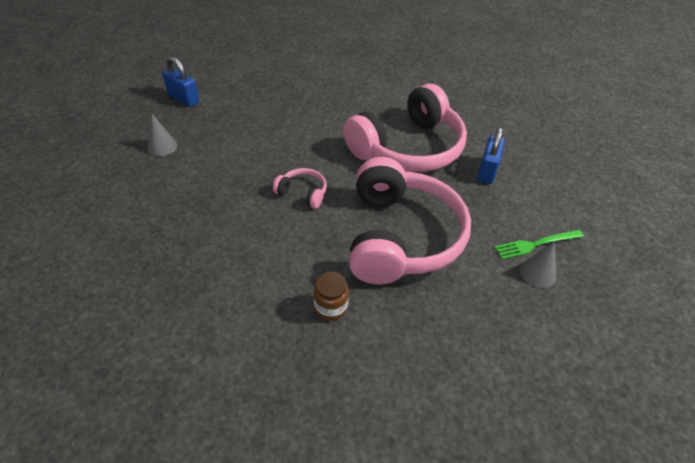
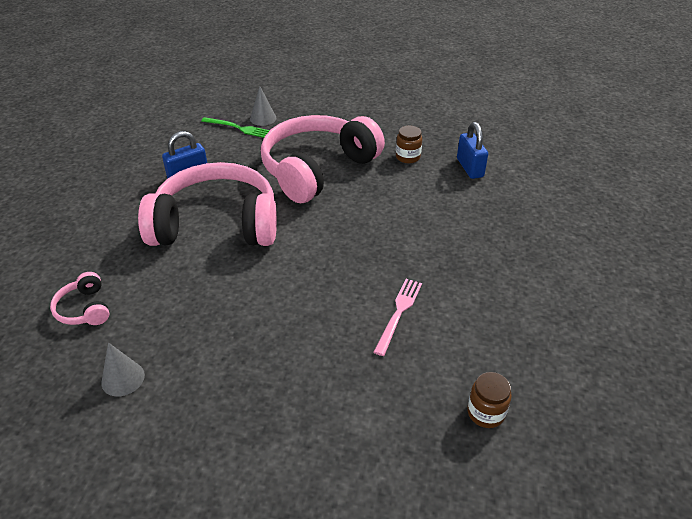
camera: 140 degrees left, 5 degrees down
(134, 127) = (485, 413): none -> brown jar
(162, 147) = (462, 356): grey cone -> grey cone (123, 378)
(183, 99) = (392, 435): blue padlock -> blue padlock (470, 168)
(221, 152) = (399, 313): none -> pink fork
(302, 193) = (356, 231): pink headphones -> pink headphones (84, 309)

